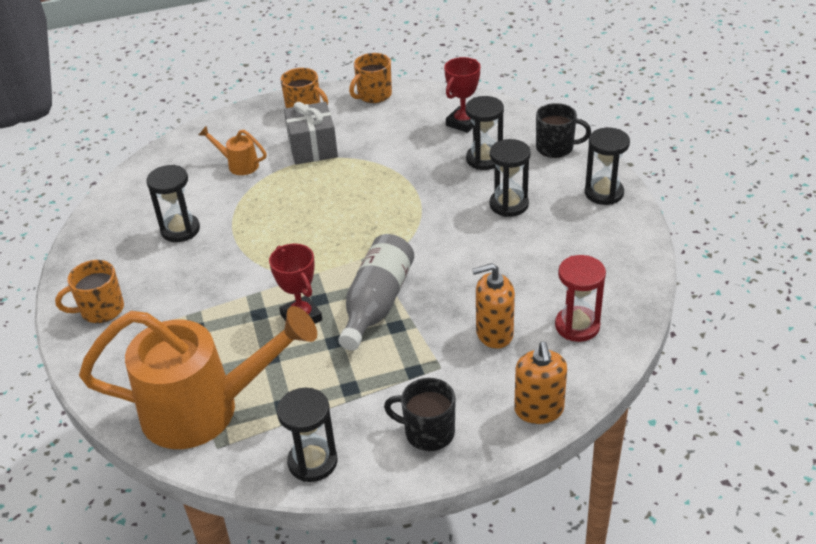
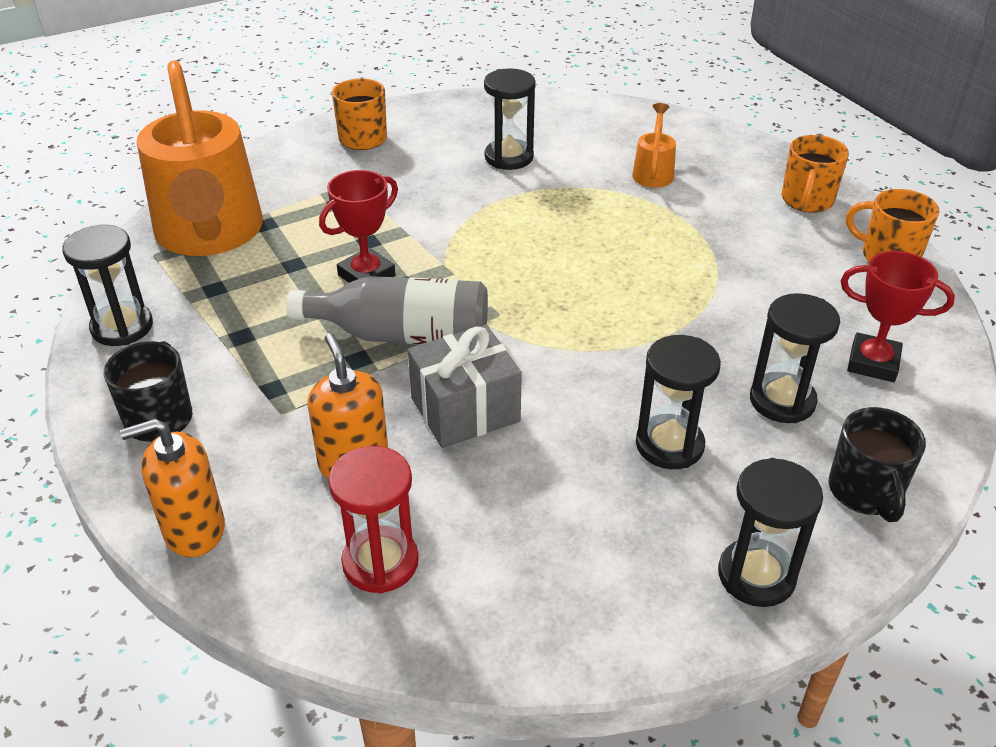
camera: 75 degrees right, 0 degrees up
(312, 148) = (721, 223): grey gift -> grey gift (465, 409)

